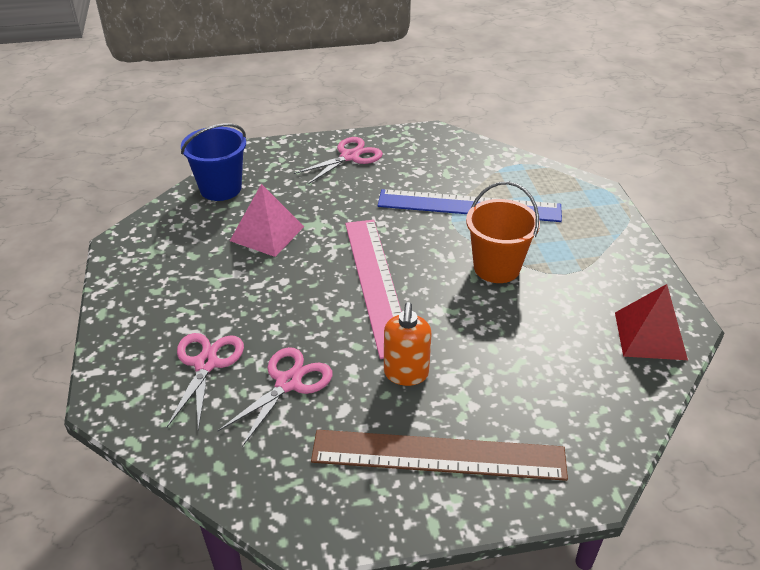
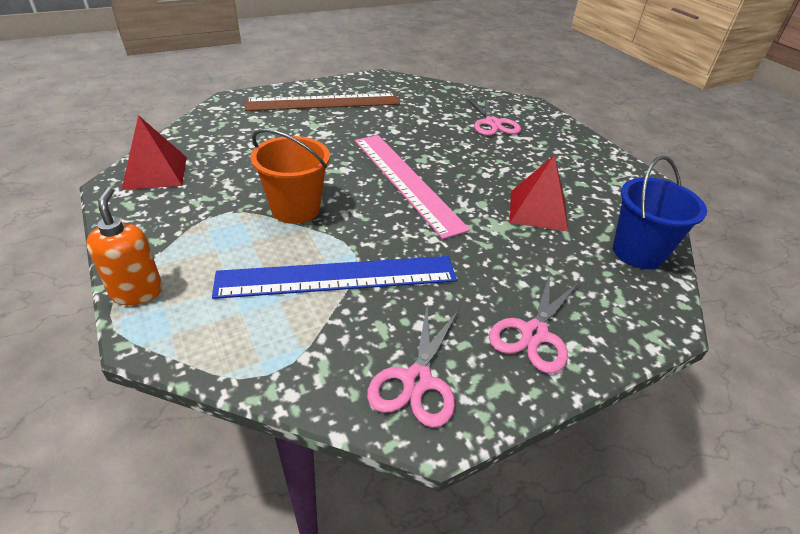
camera: 160 degrees right, 0 degrees up
(267, 233) = (538, 210): pink pyramid -> red pyramid
(289, 383) = (432, 120): pink scissors -> pink scissors (416, 381)
(406, 374) = (356, 131): orange soap dispenser -> orange soap dispenser (137, 292)

